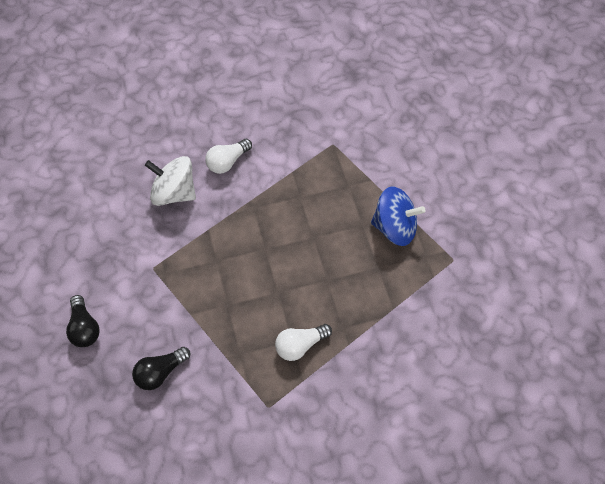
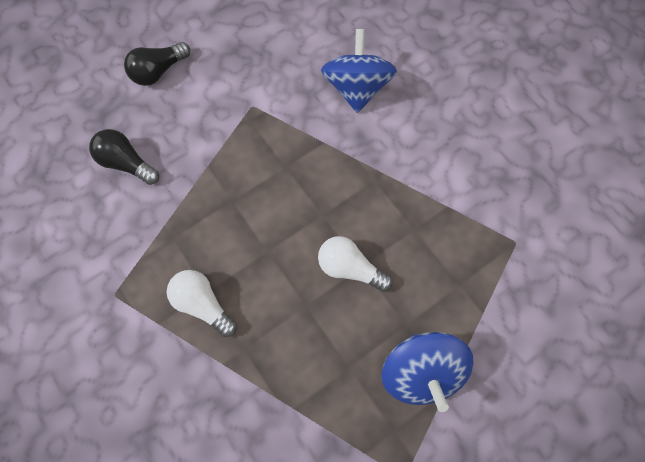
camera: 70 degrees right, 10 degrees up
(174, 193) = (356, 89): white spinning top -> blue spinning top
(227, 162) = (425, 128): white light bulb -> white light bulb (349, 268)

